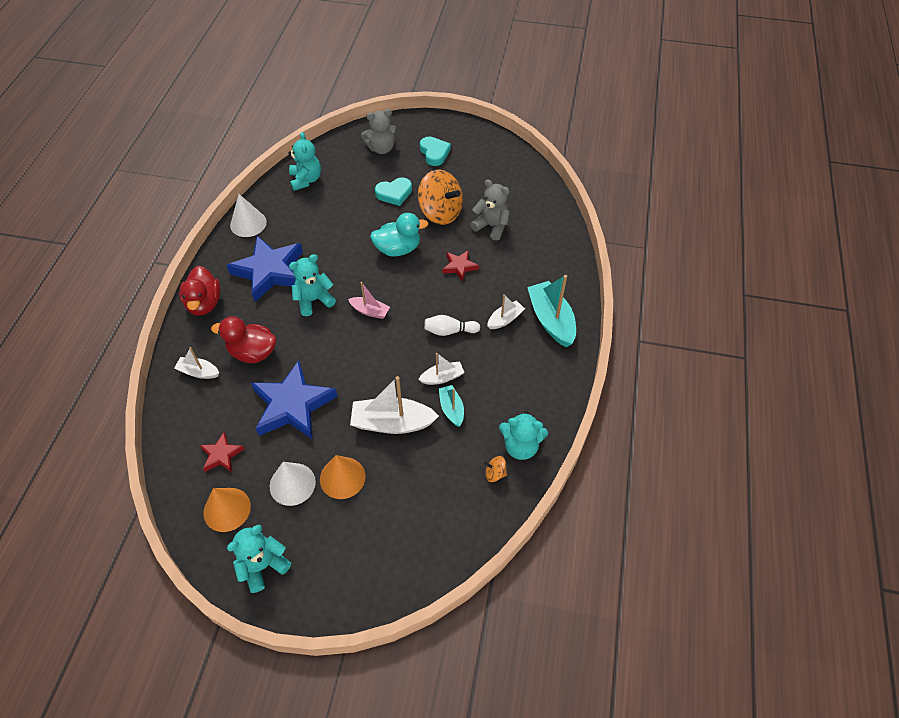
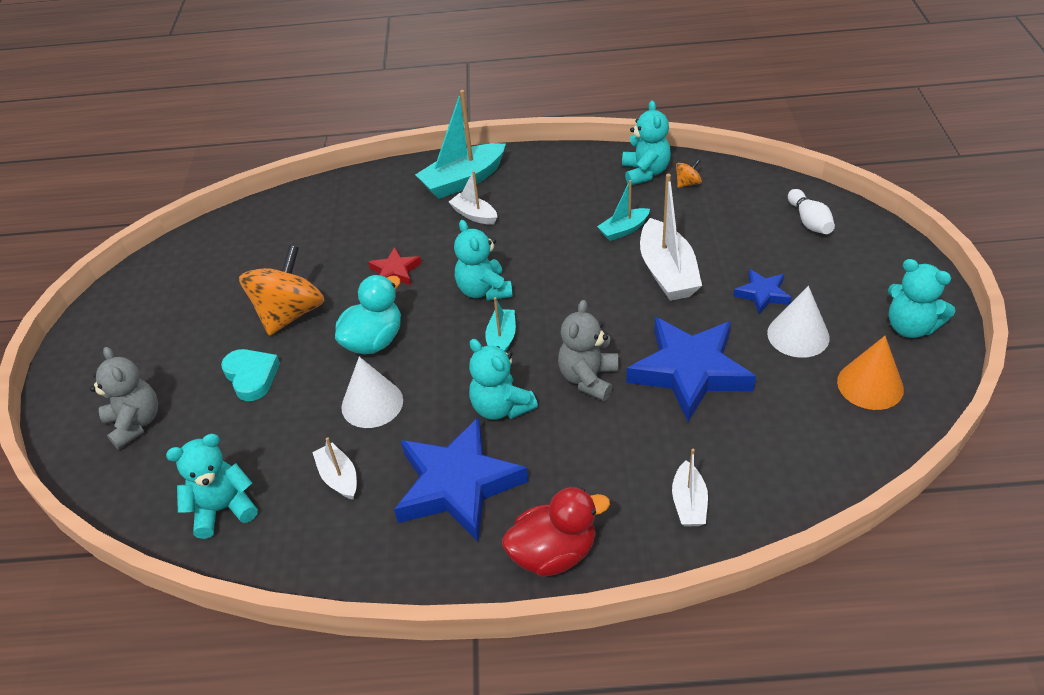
camera: 100 degrees left, 10 degrees down
(221, 455) = (803, 419): red star -> none
(248, 223) = (349, 560): white cone -> white cone (372, 403)
(253, 352) = (624, 447): red duck -> none
(342, 477) = (762, 294): orange cone -> blue star
(370, 311) = (501, 339): pink boat -> turquoise boat
(398, 249) = (374, 341): turquoise duck -> turquoise duck turned 60 degrees clockwise
(420, 310) = (484, 290): none -> turquoise teddy bear
(434, 153) = (150, 352): turquoise heart -> none
(442, 377) = (583, 247): white boat -> white boat (339, 477)
(449, 331) = (509, 257): white bowling pin -> white bowling pin (809, 221)
(491, 226) = (312, 257): grey teddy bear -> grey teddy bear (588, 378)
(495, 473) = (687, 183): orange spinning top -> orange spinning top turned 120 degrees counterclockwise

